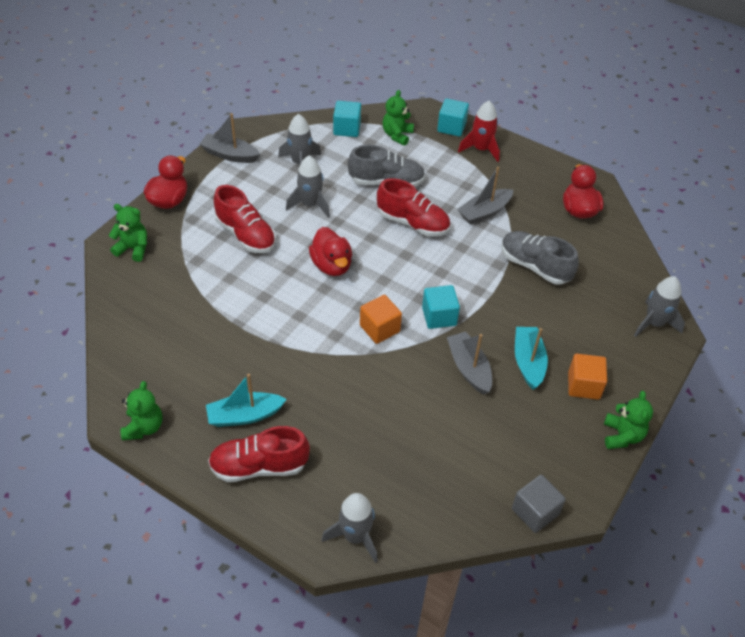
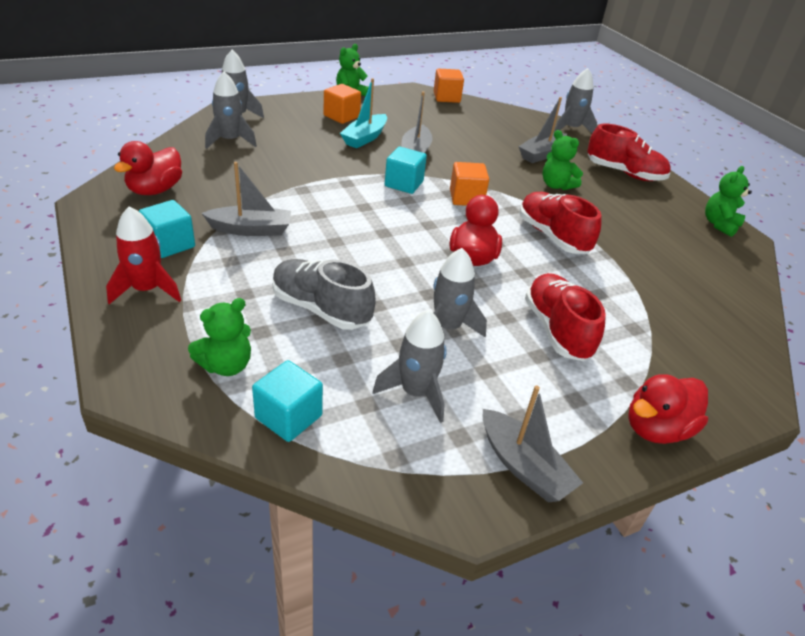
camera: 150 degrees left, 10 degrees down
(133, 248) = (722, 380): green teddy bear -> green teddy bear (556, 185)
(244, 415) = (625, 199): turquoise boat -> none
(357, 447) = (542, 154): none -> grey boat
(413, 223) = (342, 254): red shoe -> red shoe (552, 236)
(451, 127) = (134, 337): turquoise cube -> turquoise cube (170, 244)
(535, 266) = (271, 175): grey shoe -> none
(535, 512) = (446, 97): grey cube -> orange cube
(612, 287) = (230, 141): none -> grey rocket

